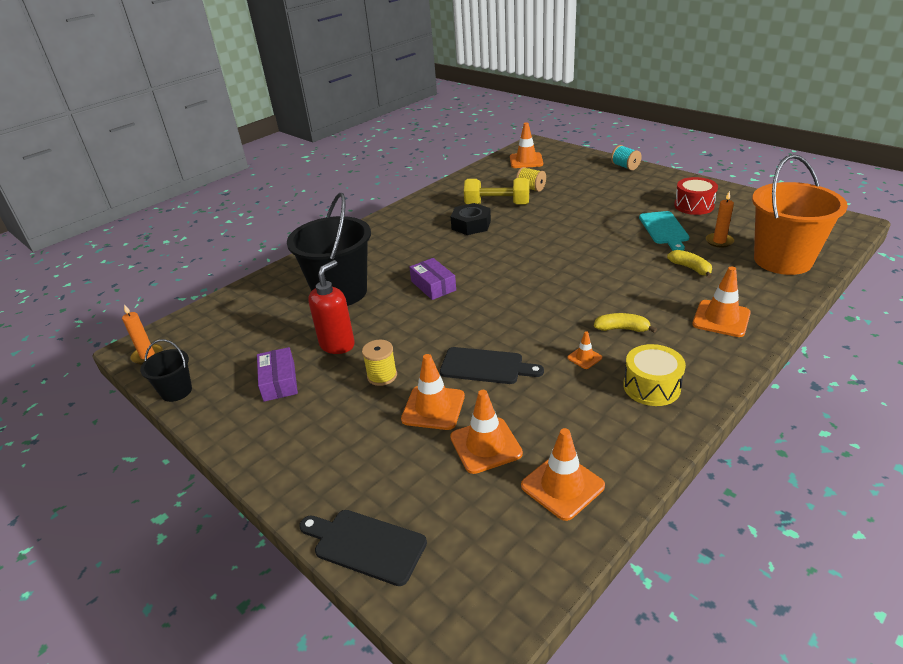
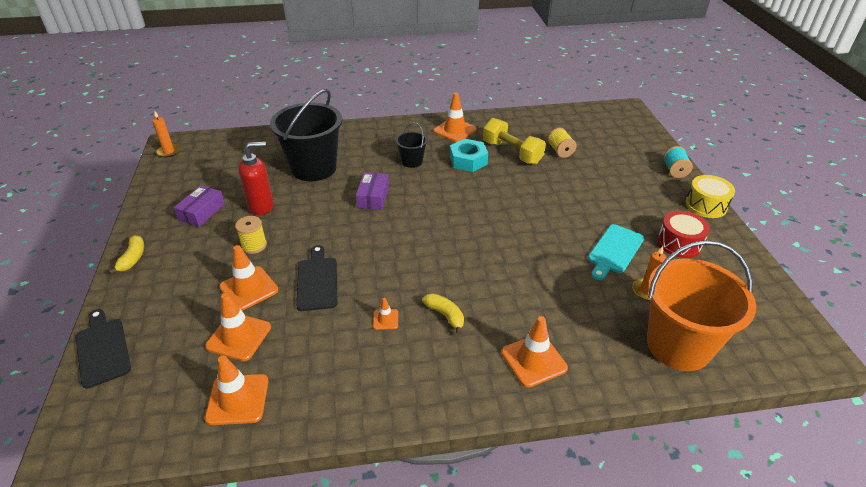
camera: 35 degrees right, 5 degrees up
(176, 391) = (152, 185): black bucket -> black bucket (412, 161)
(471, 225) = (468, 160): black nut -> turquoise nut
(486, 366) = (317, 281): black cutting board -> black cutting board turned 150 degrees counterclockwise
(526, 161) = (594, 122): orange traffic cone -> orange traffic cone (455, 130)
(651, 387) = (395, 375): yellow drum -> yellow drum (706, 205)
(690, 268) = (580, 300): yellow banana -> yellow banana (133, 258)

